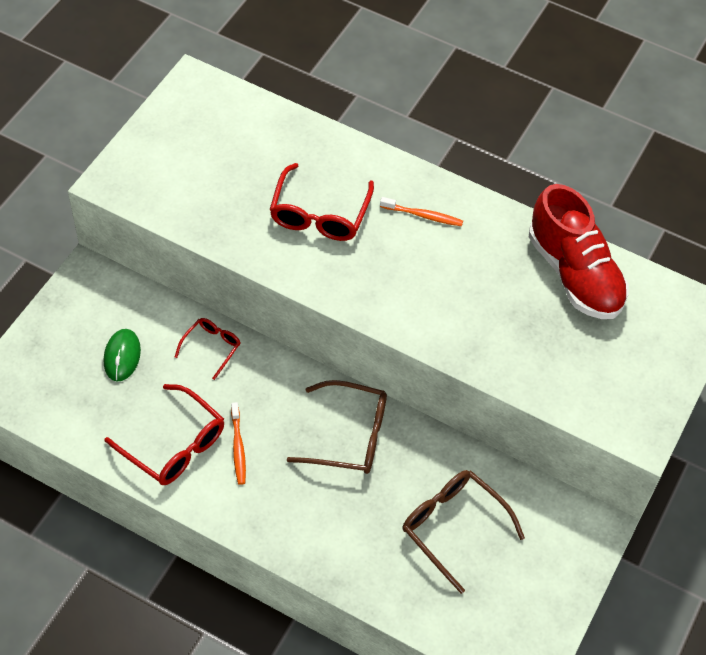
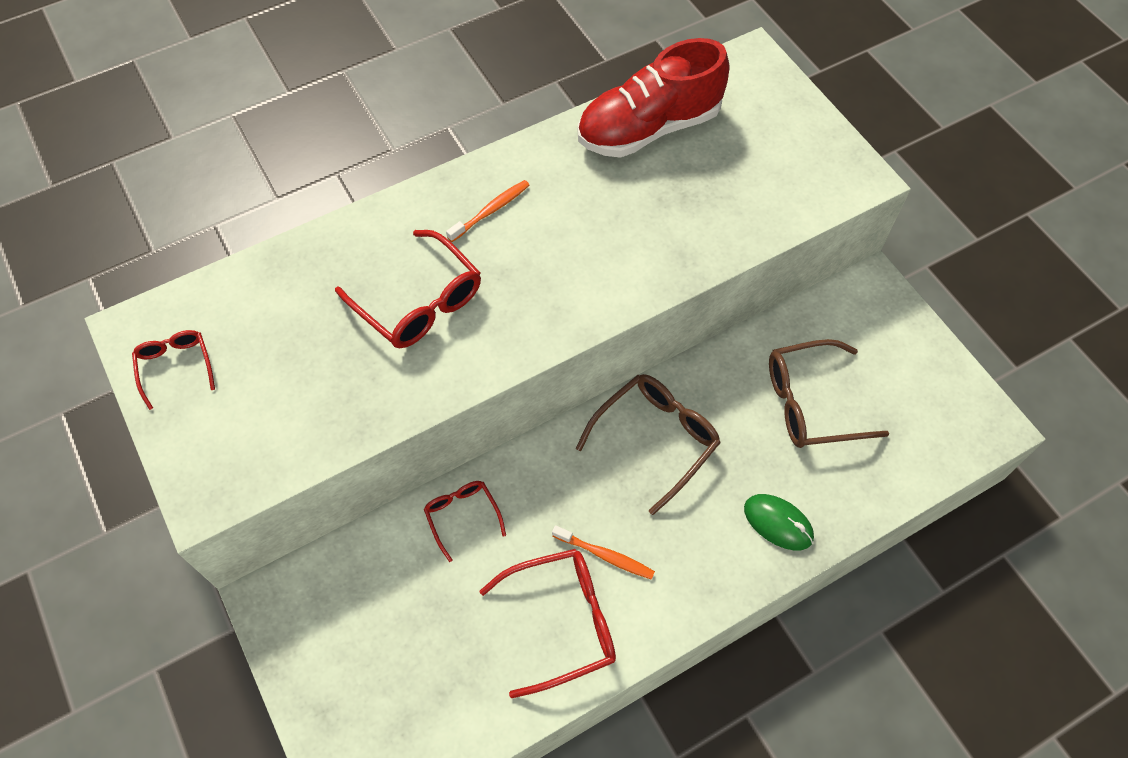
camera: 55 degrees left, 5 degrees up
(122, 356) = (410, 619): green mouse -> green mouse (778, 523)
(183, 117) = (175, 367): none -> red glasses
(574, 274) = (648, 128): red shoe -> red shoe turned 150 degrees clockwise

